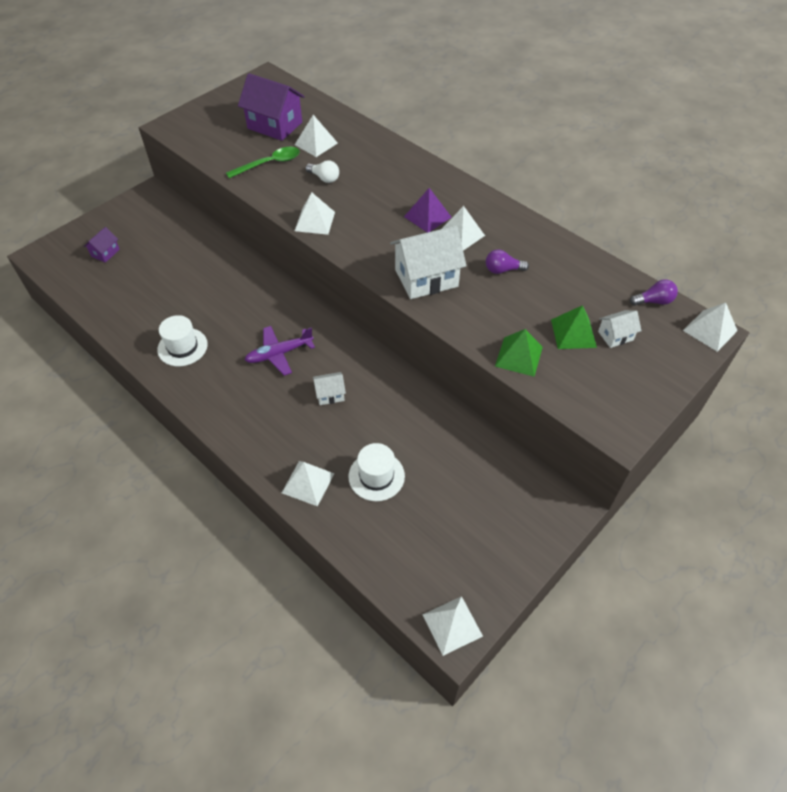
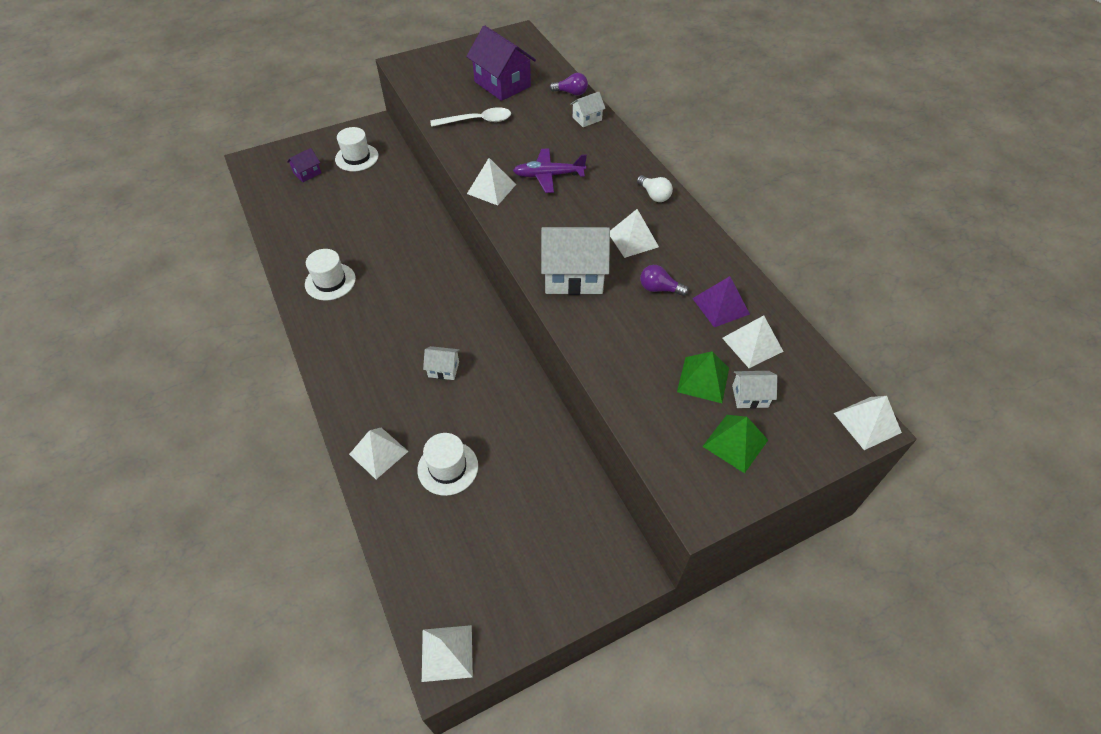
camera: 20 degrees right, 0 degrees up
(148, 226) = (357, 157): none -> white hat
(269, 164) = (477, 121): green spoon -> white spoon
(279, 354) = (415, 314): purple plane -> purple plane (548, 175)
(316, 143) = (533, 111): white pyramid -> white pyramid (752, 344)
(324, 178) = (523, 148): white light bulb -> white light bulb (654, 195)
(368, 140) = (587, 119): none -> white house
(427, 217) = (608, 212): purple pyramid -> purple pyramid (720, 306)
(519, 356) = (629, 387): green pyramid -> green pyramid (735, 443)
(654, 301) = (815, 370): purple light bulb -> purple light bulb (571, 93)

